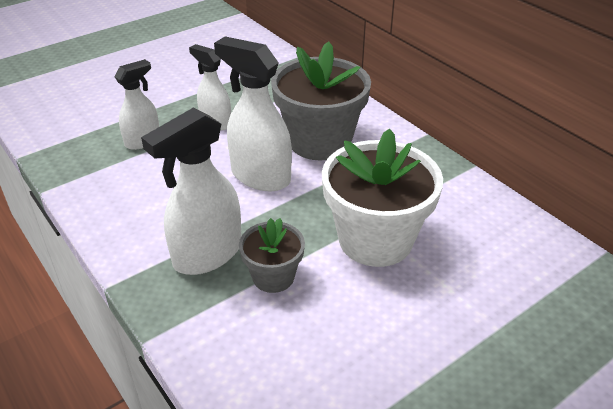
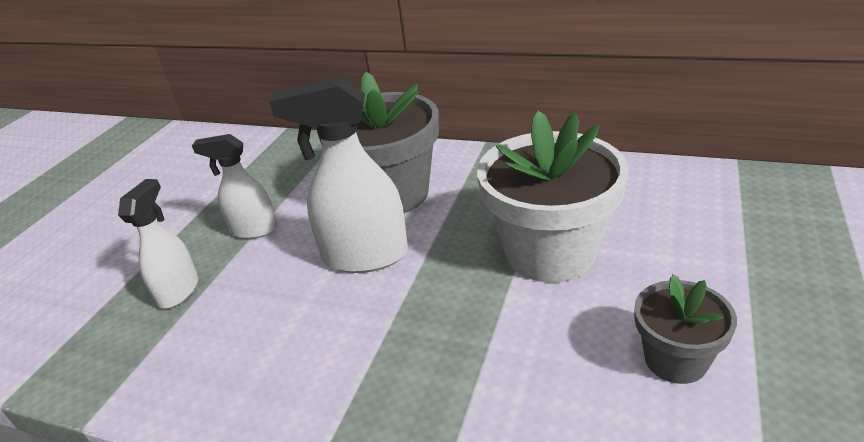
camera: 30 degrees left, 5 degrees down
(207, 254) = (394, 369): white spray bottle -> none
(273, 277) = (494, 347): grey flower pot -> grey flower pot (675, 360)

